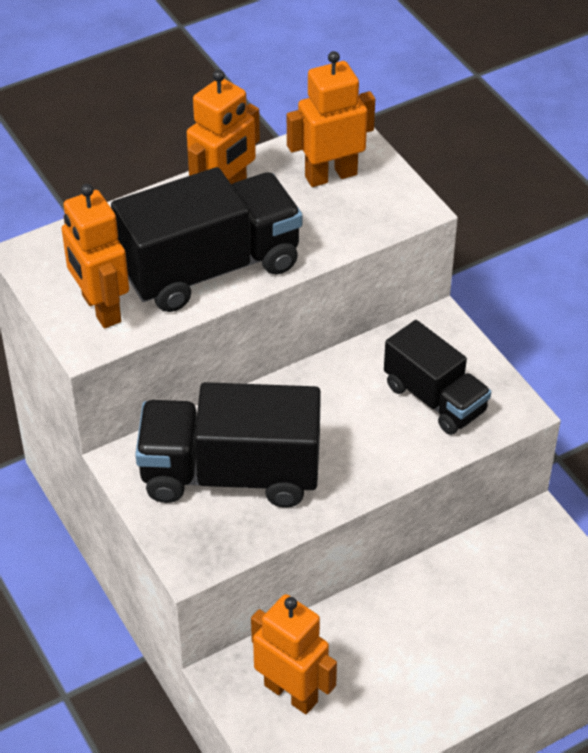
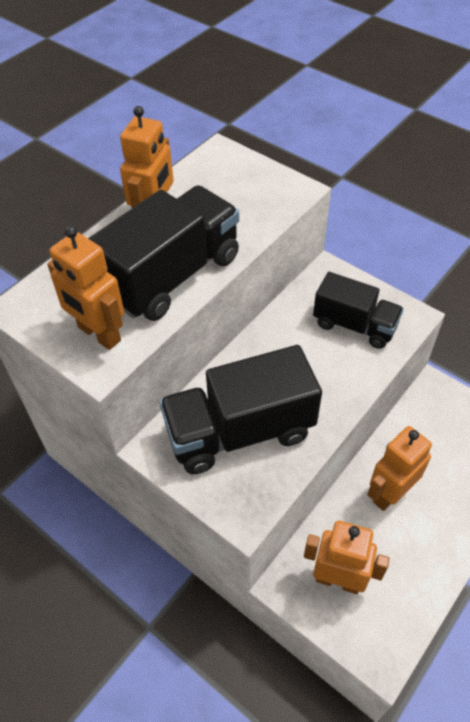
camera: 20 degrees left, 5 degrees up
(330, 175) = (226, 183): orange robot -> orange robot (390, 493)

